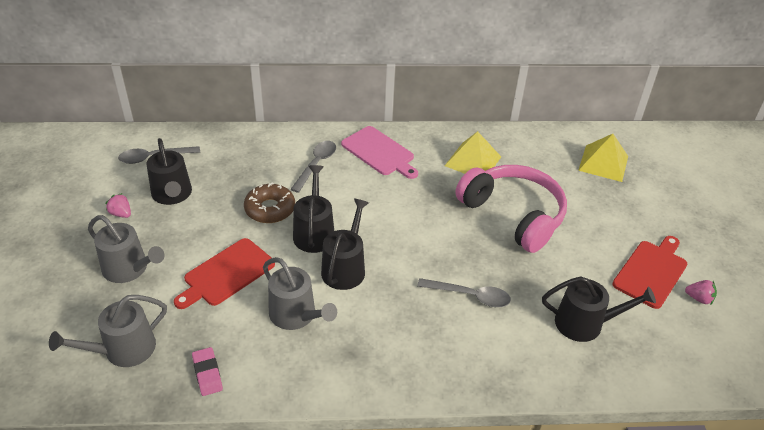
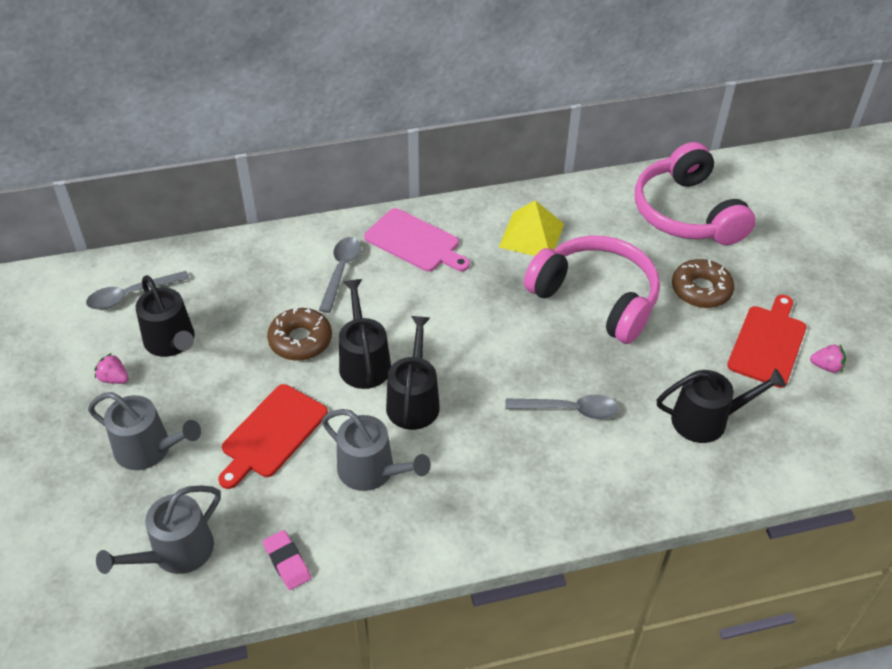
camera: 10 degrees left, 5 degrees up
(602, 222) = (701, 290): none -> brown donut
(603, 163) = (686, 213): yellow pyramid -> pink headphones

